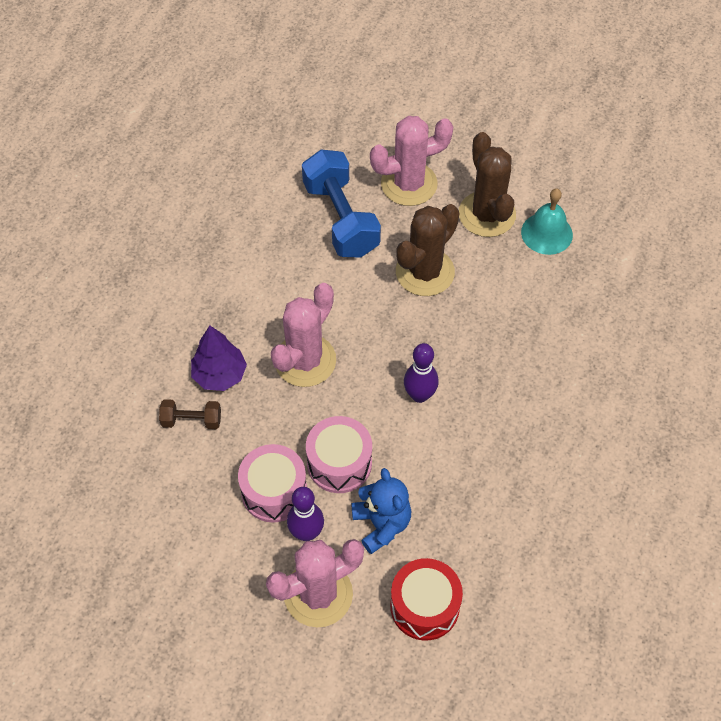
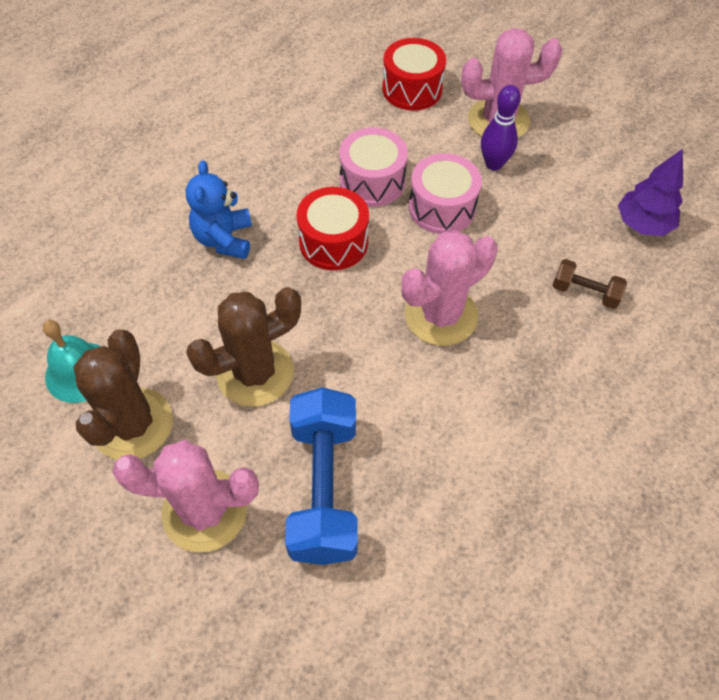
camera: 160 degrees left, 0 degrees up
(219, 375) = (543, 330): purple tree -> purple tree (643, 224)
(274, 491) = (514, 203): pink drum -> pink drum (372, 181)
(381, 524) = (422, 150): blue teddy bear -> blue teddy bear (224, 239)
(419, 395) = (333, 242): purple bowling pin -> red drum

